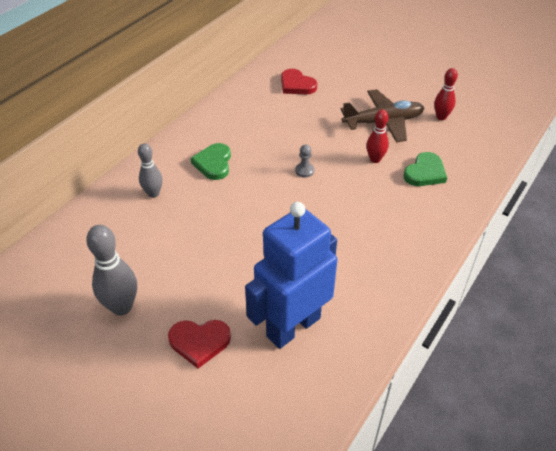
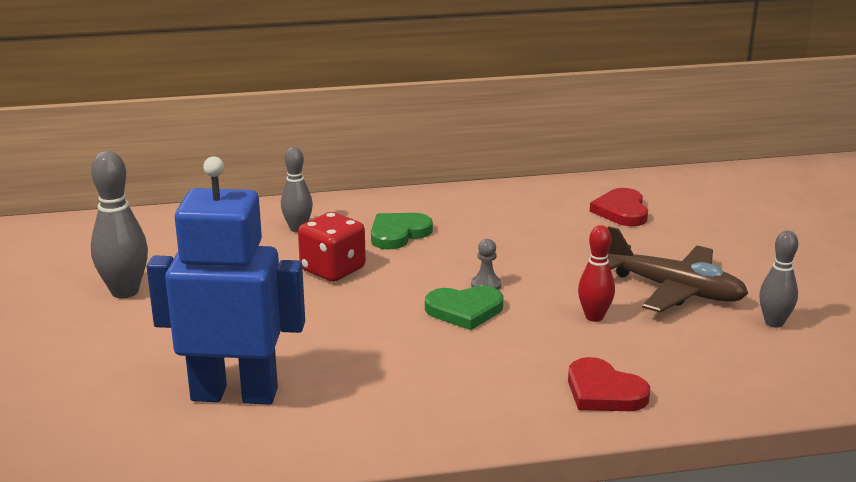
camera: 45 degrees right, 20 degrees down
(199, 342) = (137, 352): red heart -> red heart (604, 391)
(216, 210) = (333, 269): none -> red dice
(425, 172) = (639, 360): green heart -> green heart (464, 310)
(441, 117) = (774, 322): red bowling pin -> grey bowling pin

